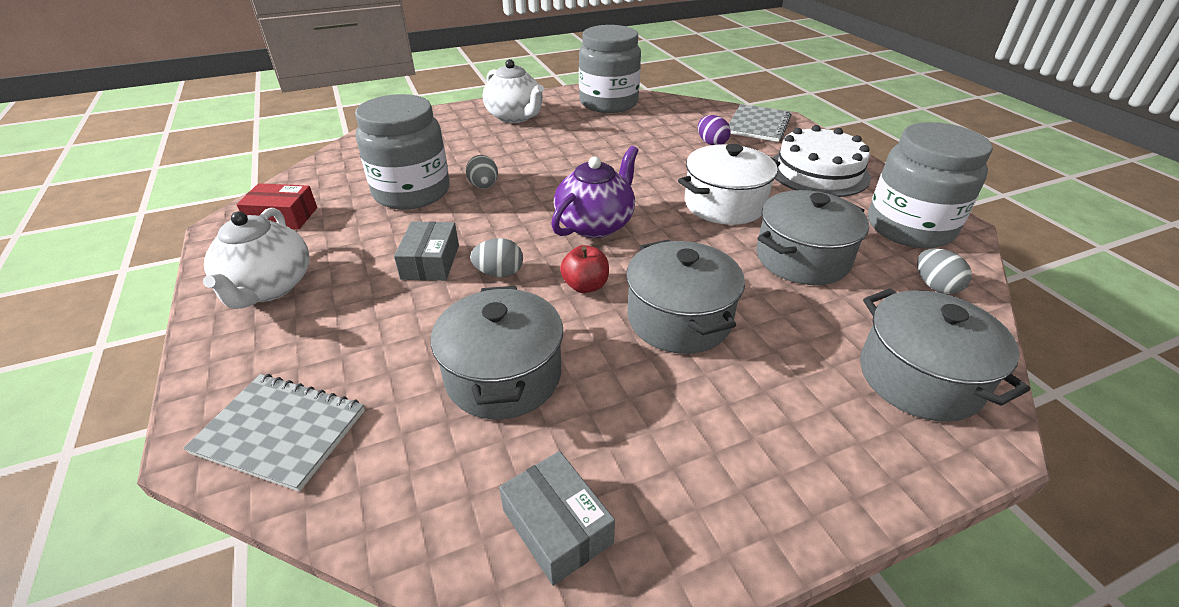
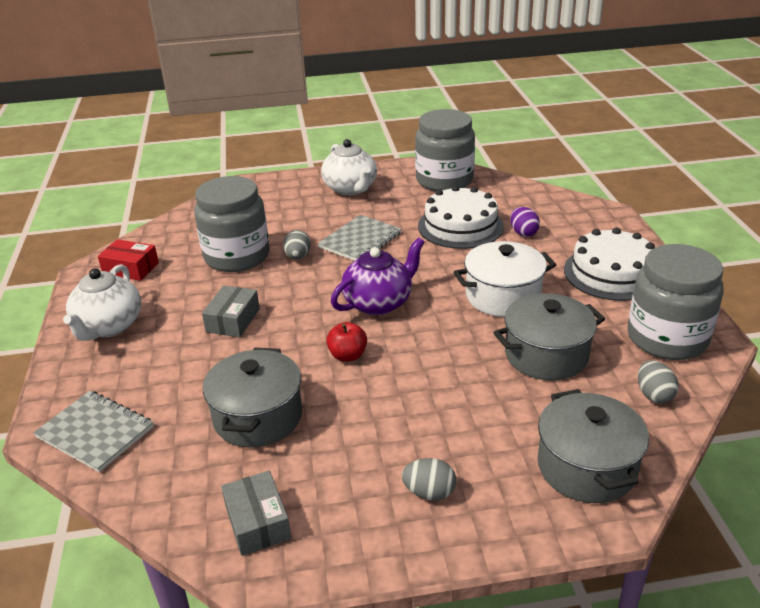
camera: 15 degrees right, 5 degrees down
(499, 273) = (283, 336): grey egg -> grey egg (429, 492)
(645, 142) = (460, 226): none -> white cake
(679, 319) = (411, 392): grey pot -> none
(758, 125) = (581, 217): grey notebook -> grey notebook (360, 240)

